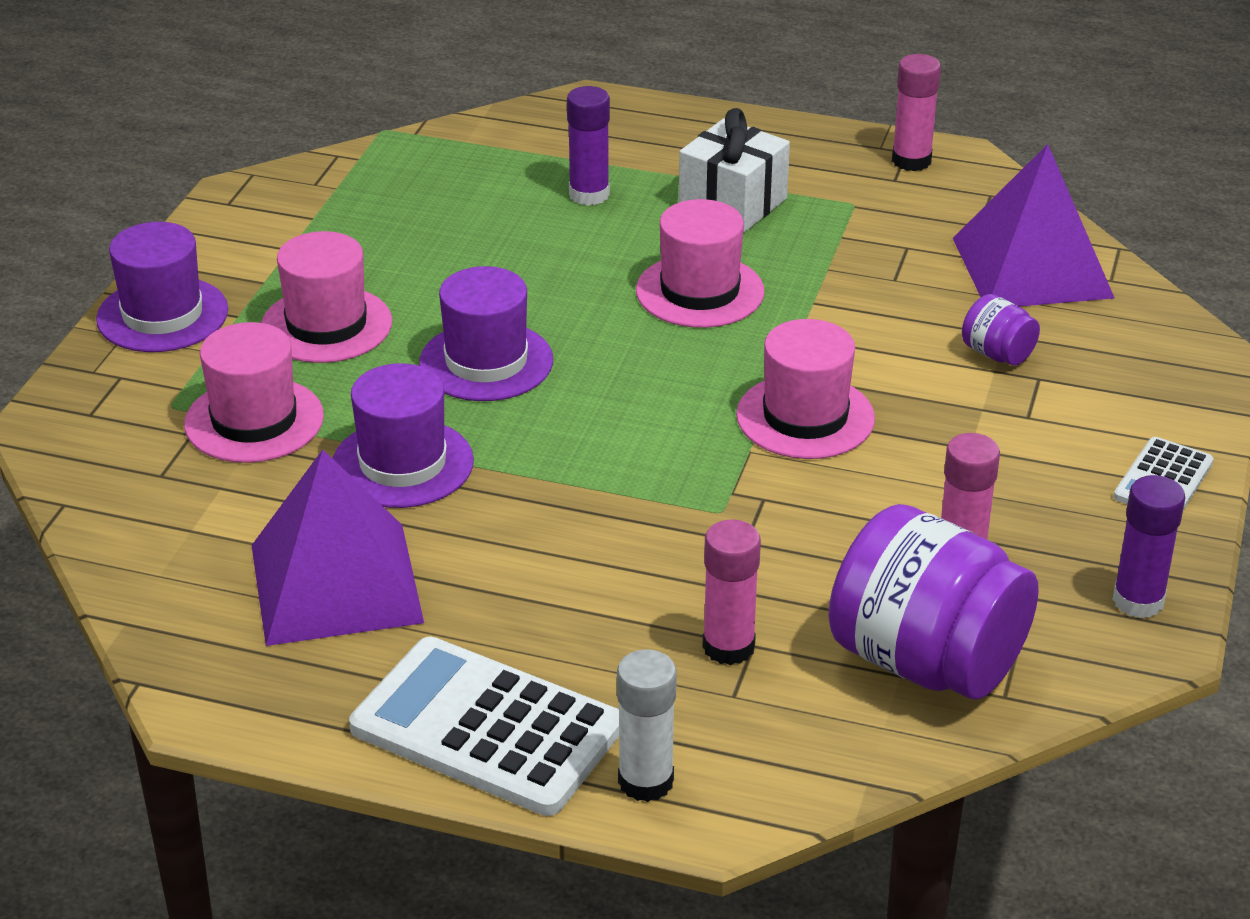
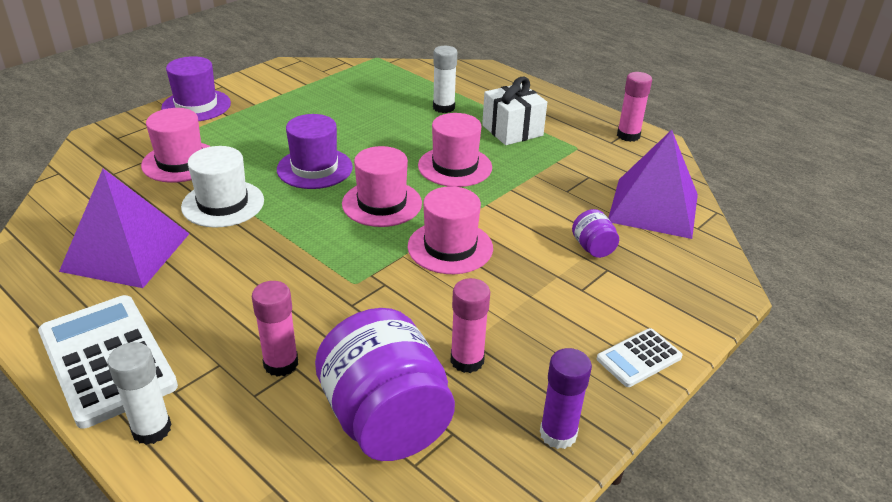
camera: 25 degrees right, 0 degrees up
(326, 325) = (260, 130): pink hat -> pink hat (382, 203)
(402, 463) = (223, 204): purple hat -> white hat
(589, 194) = (443, 107): purple glue stick -> white glue stick

